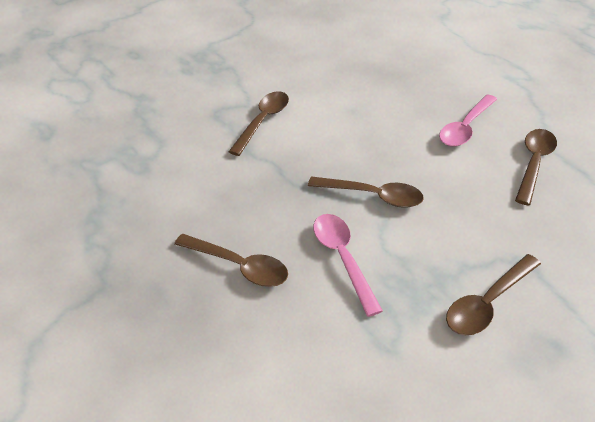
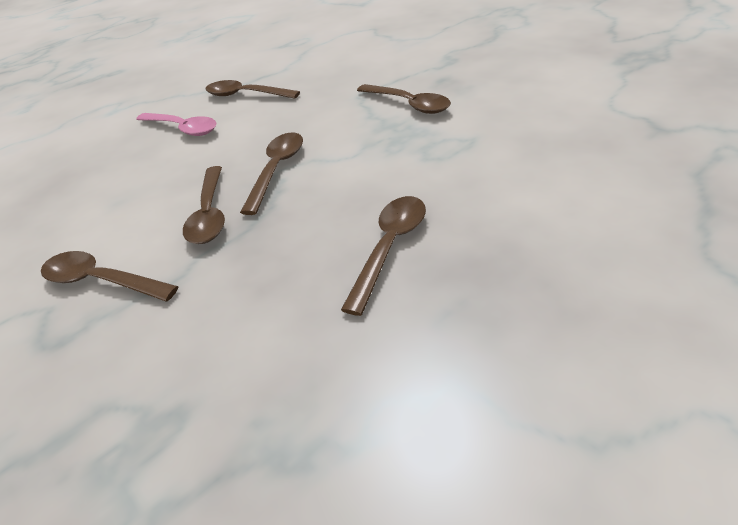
camera: 90 degrees left, 5 degrees down
(320, 161) = (210, 214): none -> brown spoon
(343, 258) = (369, 177): pink spoon -> none

